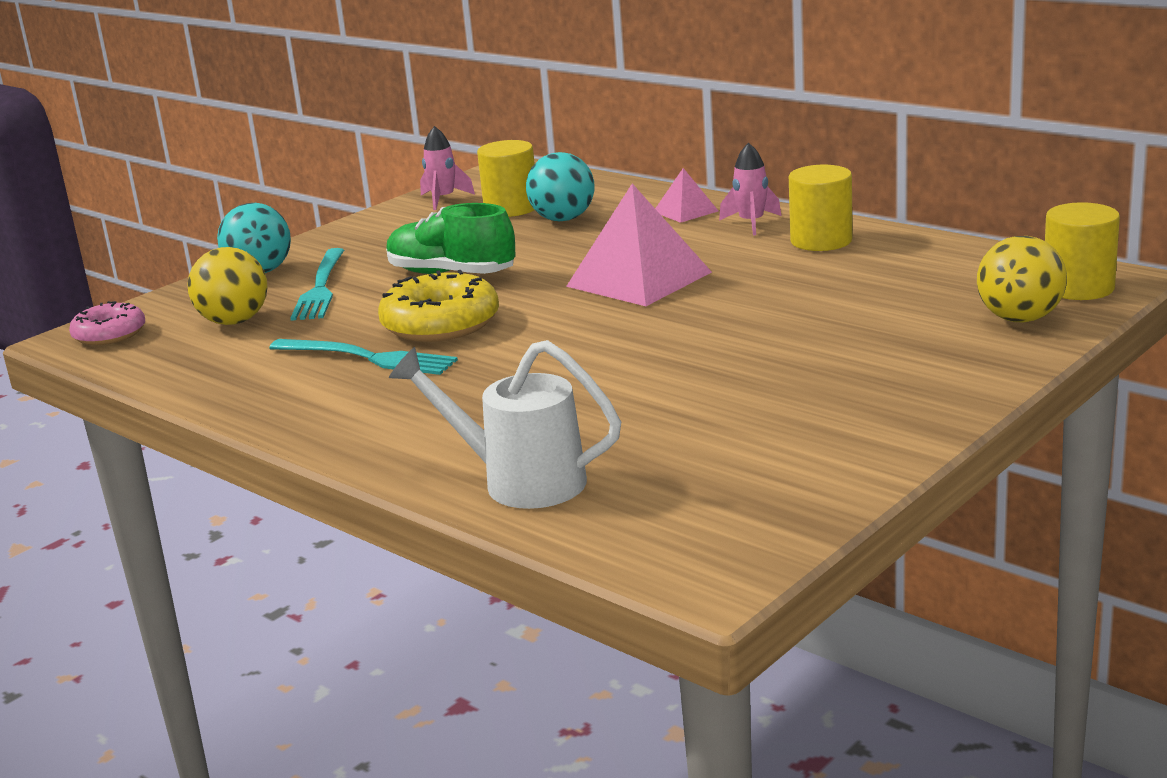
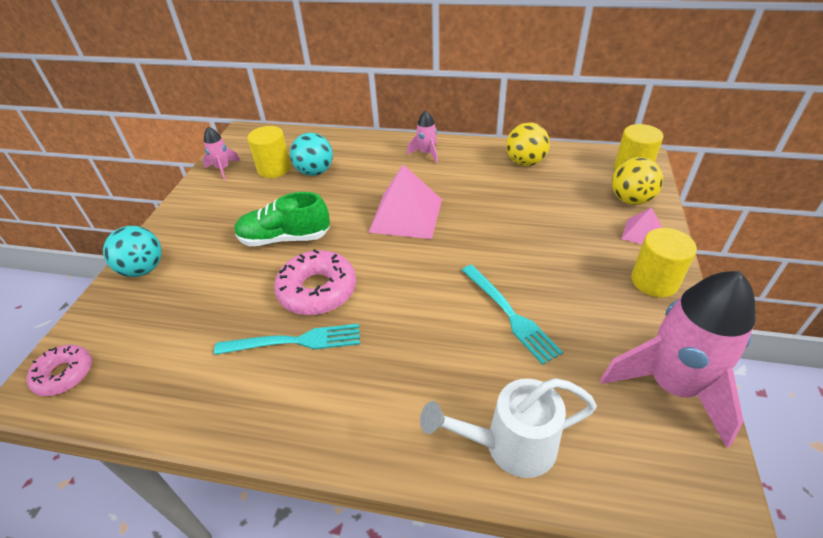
camera: 30 degrees left, 20 degrees up
(234, 321) = (162, 329): yellow ball -> yellow ball (525, 162)
(320, 288) = (202, 275): turquoise fork -> turquoise fork (510, 314)
(440, 324) = (317, 290): yellow donut -> pink donut
(685, 211) = (381, 151): pink pyramid -> pink pyramid (642, 233)
(800, 487) = (672, 386): none -> pink rocket
(821, 241) = (476, 160): yellow cylinder -> yellow cylinder (654, 281)

